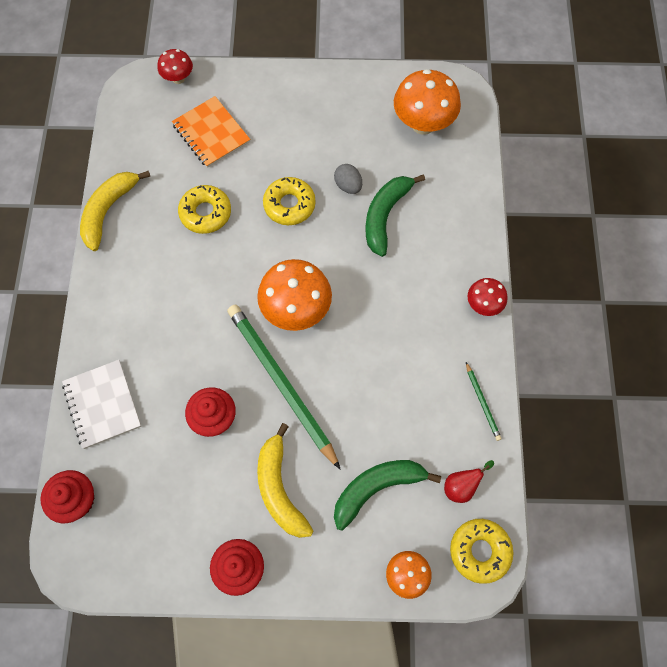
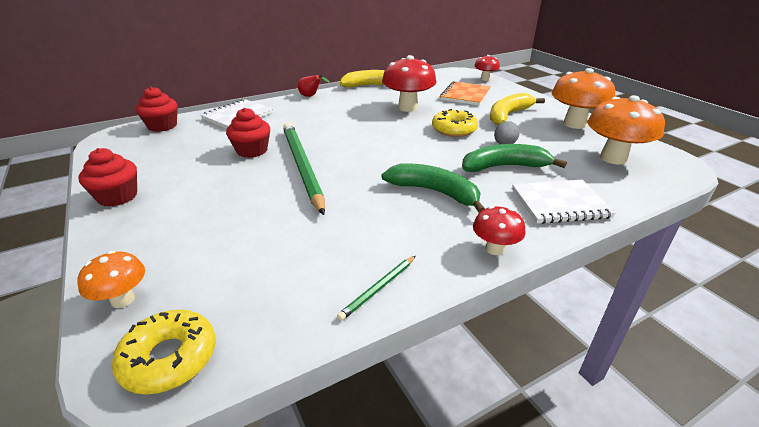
camera: 60 degrees right, 35 degrees down
(205, 213) = (408, 108): yellow donut -> red mushroom
(280, 488) = (202, 193): yellow banana -> yellow banana (508, 115)
(281, 383) = (302, 167): green pencil -> green pencil turned 45 degrees counterclockwise
(296, 310) = (372, 155): orange mushroom -> orange mushroom (574, 124)
(376, 488) = (225, 245): green banana -> green banana (434, 192)
(458, 220) = (560, 203): none -> white notebook
(461, 486) = (257, 308): red pear -> red pear (311, 96)

